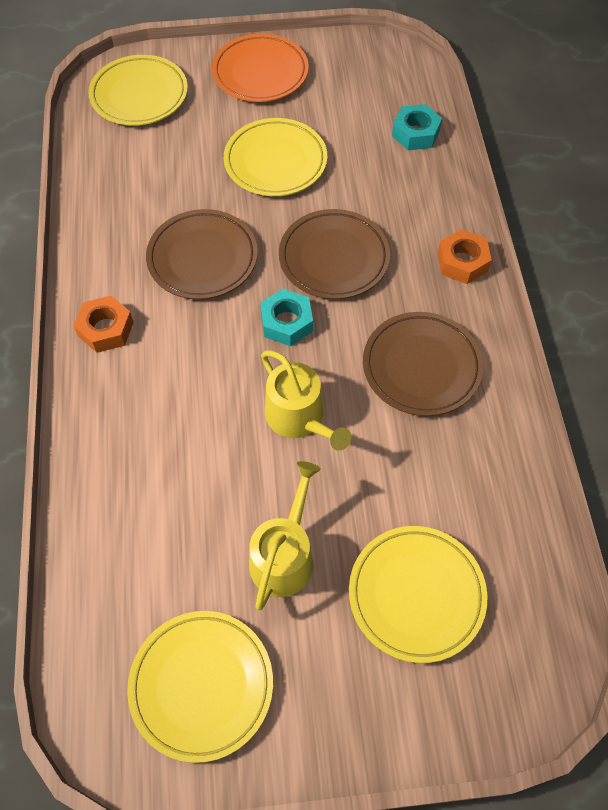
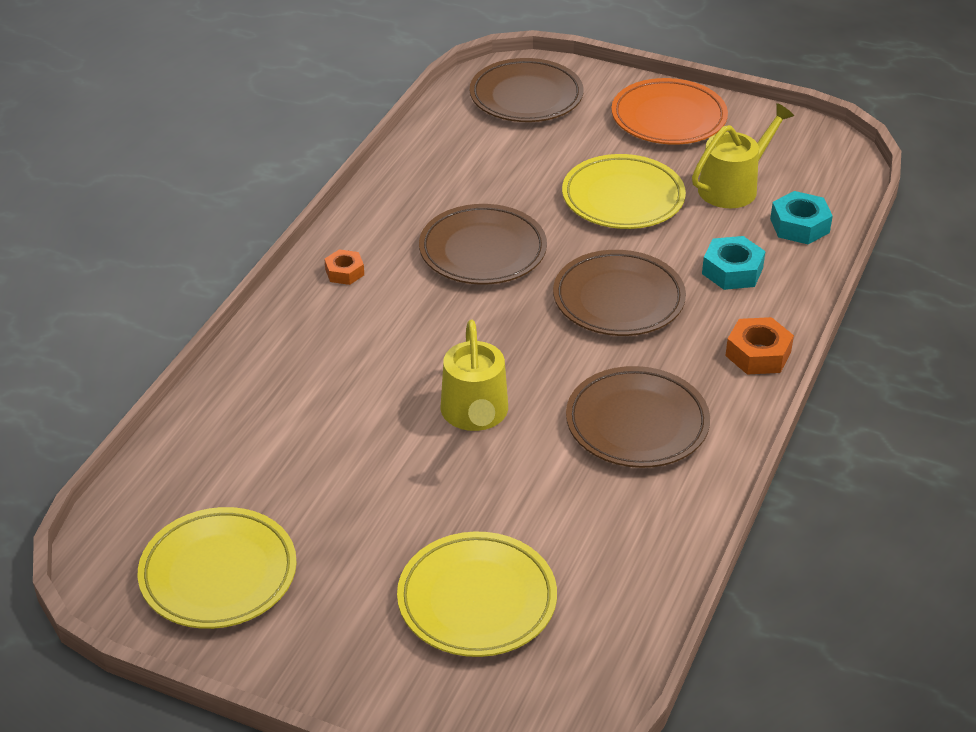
camera: 30 degrees right, 20 degrees down
(106, 329) = (344, 272): orange nut -> orange nut, size x0.65
(139, 95) = (526, 97): yellow plate -> brown plate
(284, 556) = (372, 513): yellow watering can -> yellow watering can (733, 187)
(286, 322) = (525, 333): turquoise nut -> turquoise nut (732, 271)

